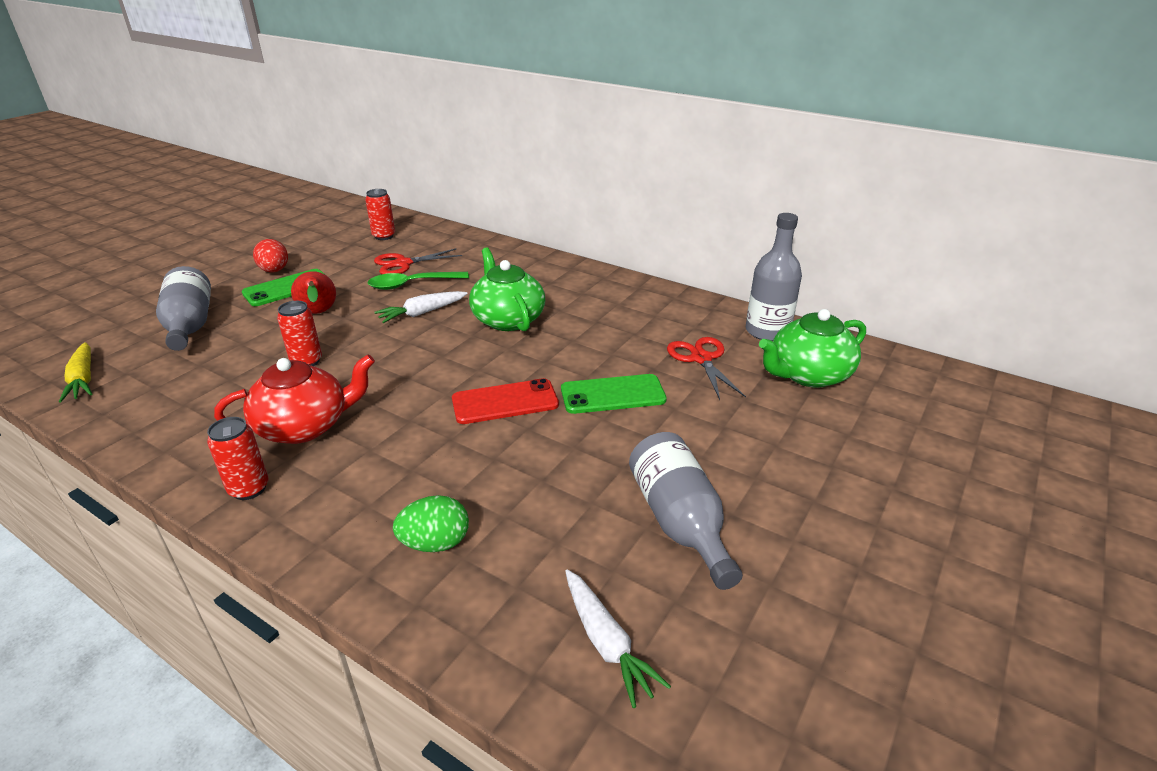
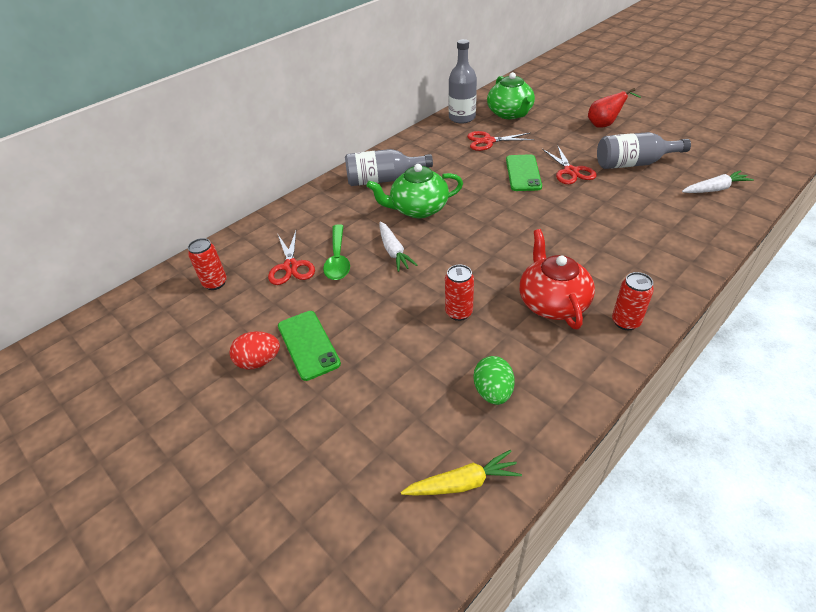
camera: 75 degrees left, 10 degrees up
(190, 325) = (366, 413): grey bottle -> grey bottle (383, 180)
(318, 313) = (373, 315): red pear -> red pear (604, 125)
(435, 543) = (663, 238): green egg -> green egg (493, 392)
(505, 402) = (527, 212): red phone -> none
(630, 442) = (570, 171): none -> red scissors

